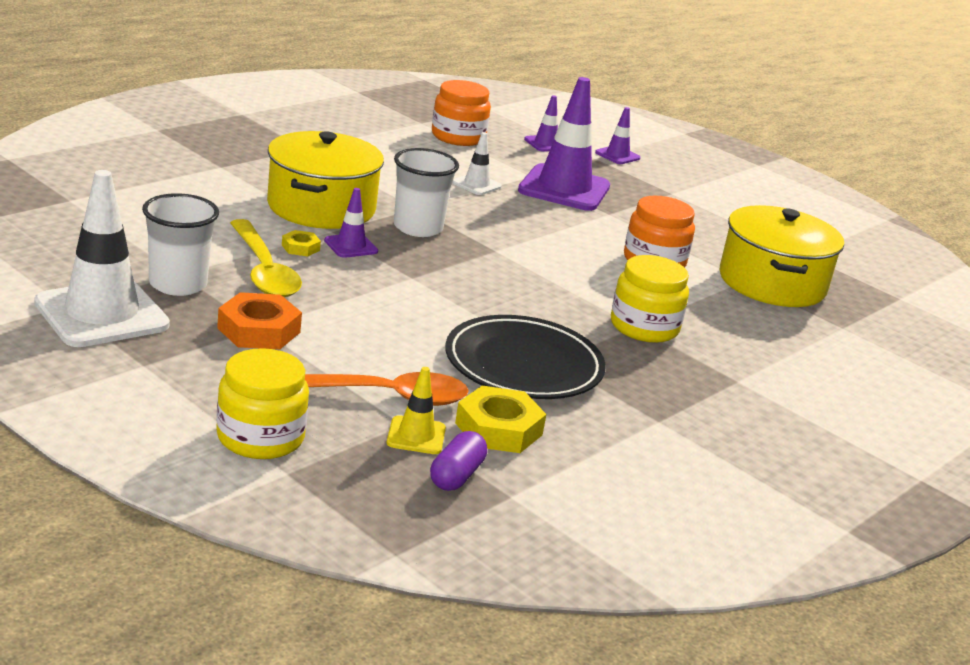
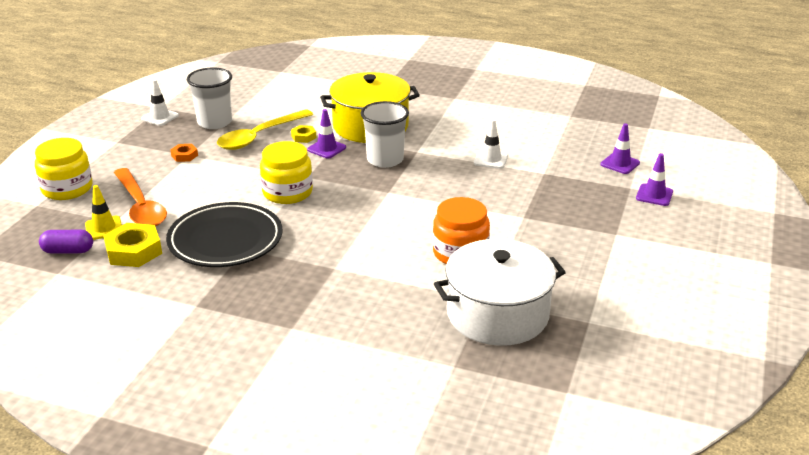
camera: 70 degrees right, 5 degrees up
(101, 314) = (160, 117): white traffic cone -> white traffic cone, size x0.47
(259, 330) = (184, 156): orange nut -> orange nut, size x0.53
(458, 137) = (568, 133): orange jar -> none
(564, 188) = (541, 190): purple traffic cone -> none
(644, 327) = (336, 271): yellow jar -> yellow jar (287, 192)
(772, 283) = (497, 314): yellow pot -> white pot

